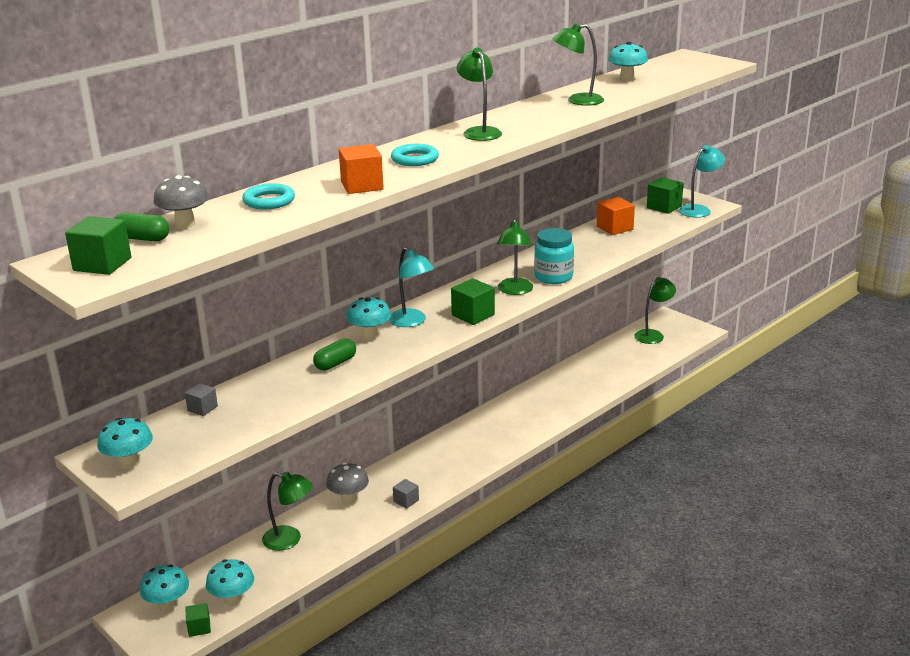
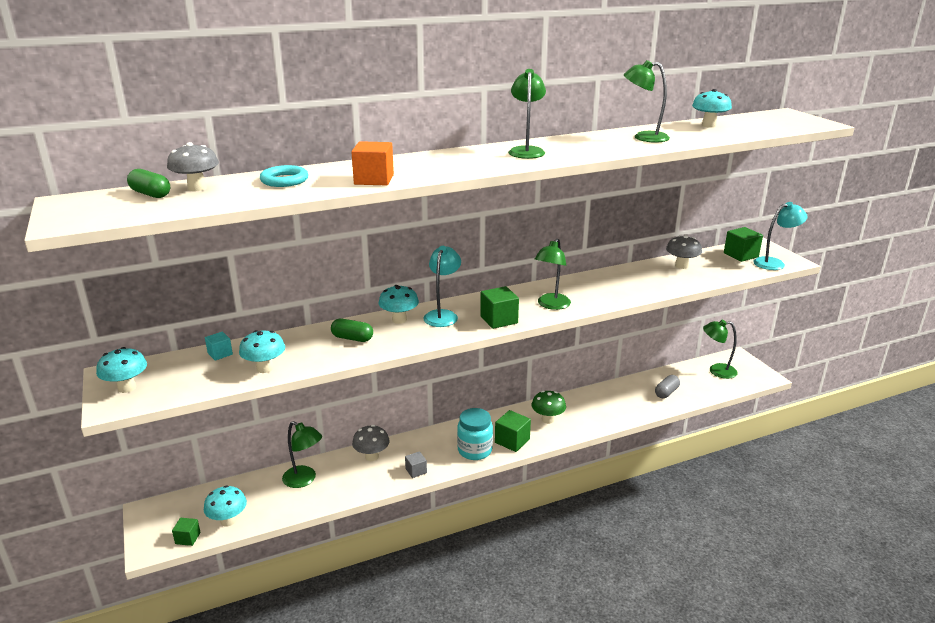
camera: 20 degrees right, 0 degrees up
(102, 264) = (93, 209): green cube -> green cube (512, 441)
(168, 605) = (179, 511): turquoise mushroom -> turquoise mushroom (265, 368)
(202, 408) = (220, 354): grey cube -> turquoise cube
(335, 363) = (352, 338): green capsule -> green capsule turned 45 degrees clockwise
(412, 322) = (442, 315): turquoise lamp -> turquoise lamp turned 150 degrees counterclockwise
(415, 159) = (444, 165): turquoise ring -> none
(512, 419) = (547, 419): none -> green mushroom
(553, 277) = (595, 299): turquoise jar -> turquoise jar (474, 450)
(614, 228) = (681, 266): orange cube -> grey mushroom
(616, 366) = (666, 392): none -> grey capsule
(653, 335) = (716, 371): green lamp -> green lamp turned 150 degrees counterclockwise

